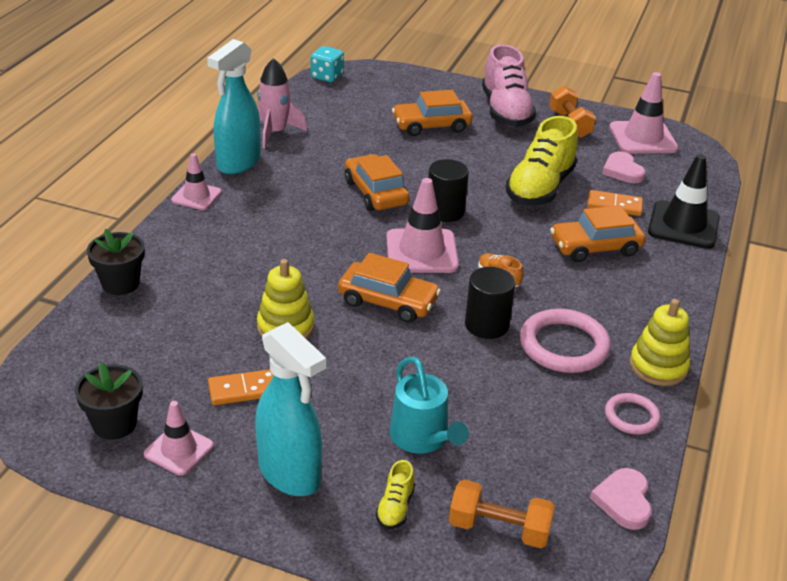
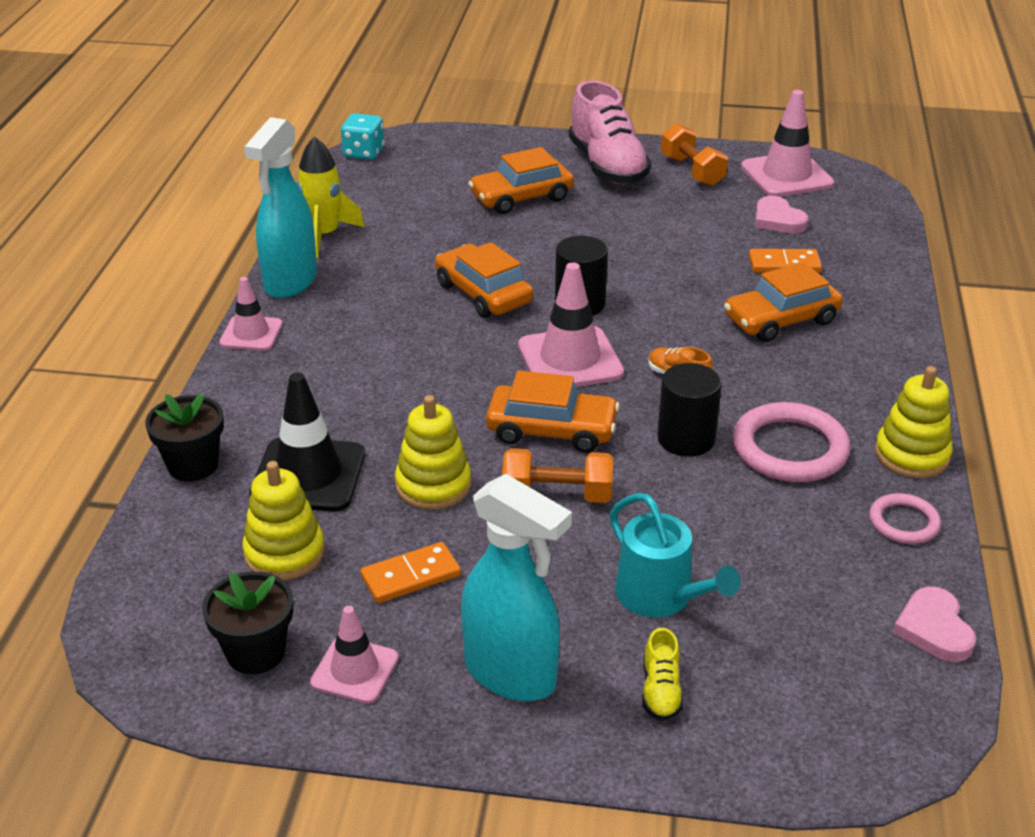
camera: 10 degrees left, 0 degrees up
(161, 357) = (284, 553): none -> yellow stacking toy
(275, 133) = (324, 235): pink rocket -> yellow rocket
(499, 529) = (798, 693): orange dumbbell -> orange dumbbell (557, 495)
(540, 188) = (686, 256): yellow shoe -> none
(683, 225) = (875, 276): black traffic cone -> black traffic cone (308, 475)

